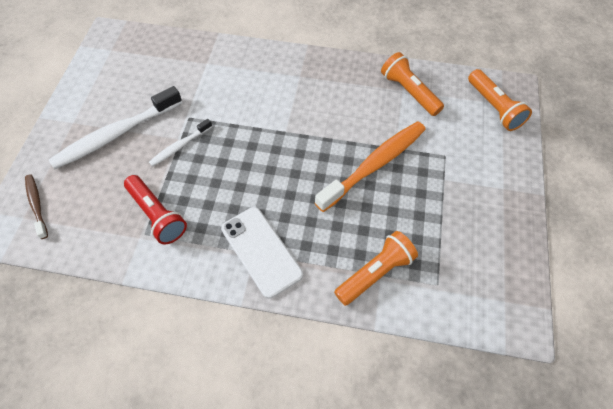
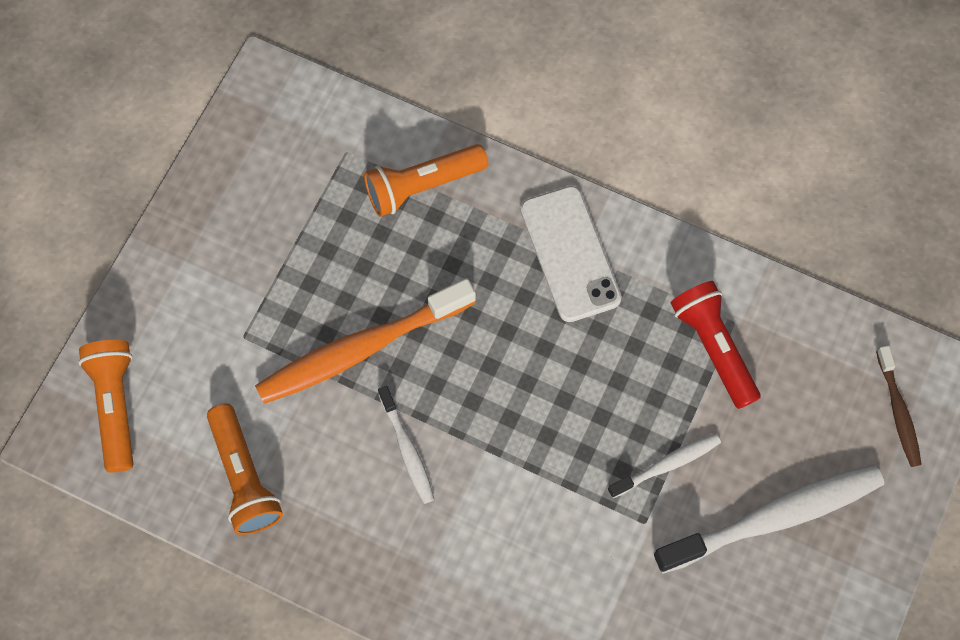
camera: 165 degrees left, 10 degrees up
(328, 122) = (407, 450): none -> white toothbrush

